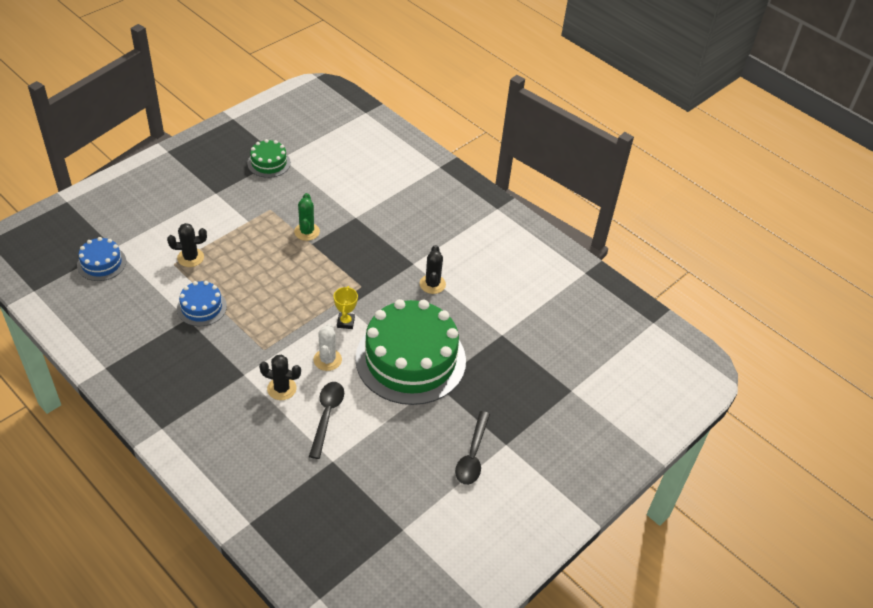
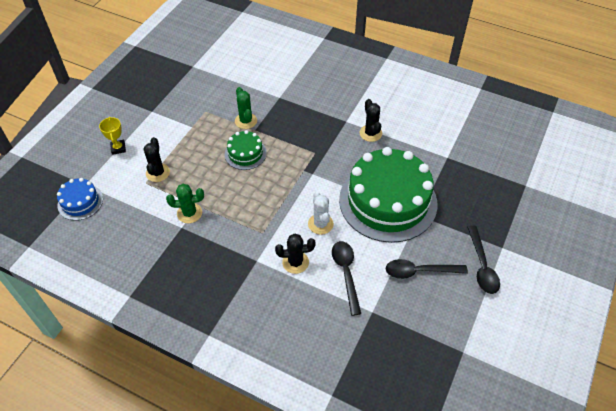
camera: 15 degrees left, 5 degrees up
(190, 258) = (158, 173): black cactus -> black cactus turned 60 degrees counterclockwise
(201, 307) = (189, 213): blue cake -> green cactus
(269, 163) = (184, 73): green cake -> green cake (245, 153)
(345, 322) = (318, 187): yellow trophy -> yellow trophy (118, 148)
(403, 439) = (419, 271): none -> black spoon

